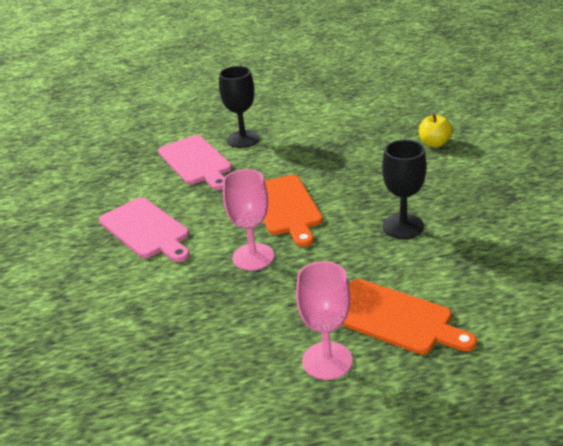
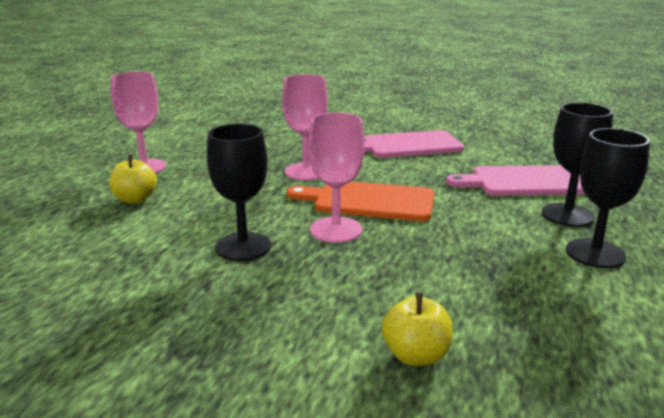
camera: 115 degrees right, 10 degrees down
(288, 125) = (595, 253): none -> black goblet
(343, 203) = (336, 230): none -> pink goblet
(394, 318) = (135, 199): orange cutting board -> yellow apple

